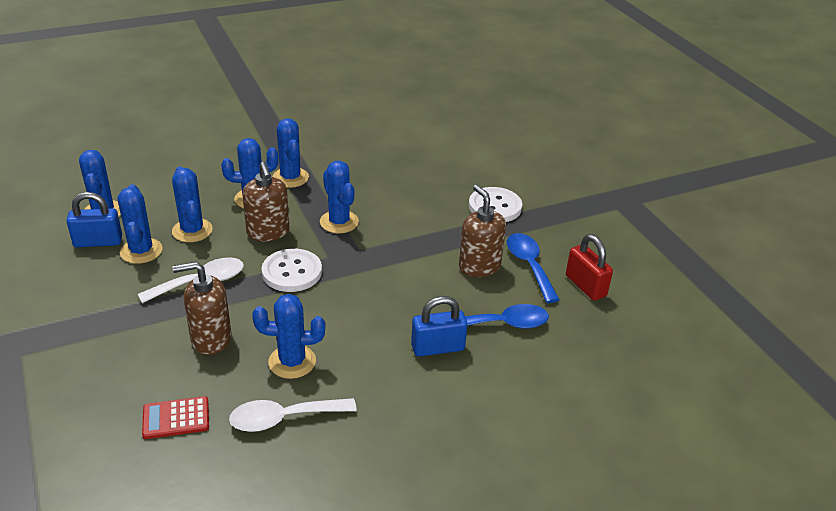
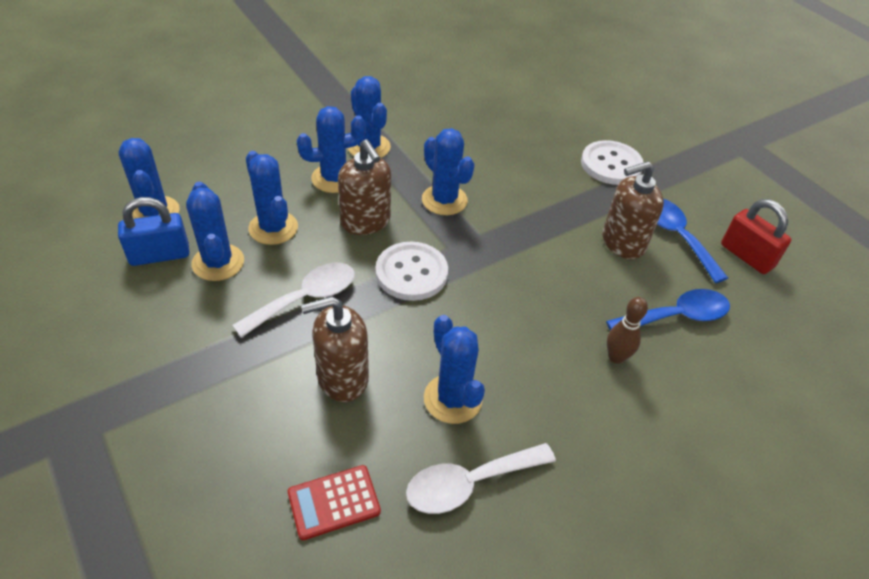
camera: 10 degrees left, 10 degrees up
(292, 362) = (452, 399): blue cactus -> blue cactus turned 75 degrees clockwise
(437, 347) = (616, 357): blue padlock -> brown bowling pin
(479, 266) = (622, 243): brown soap dispenser -> brown soap dispenser turned 75 degrees counterclockwise

